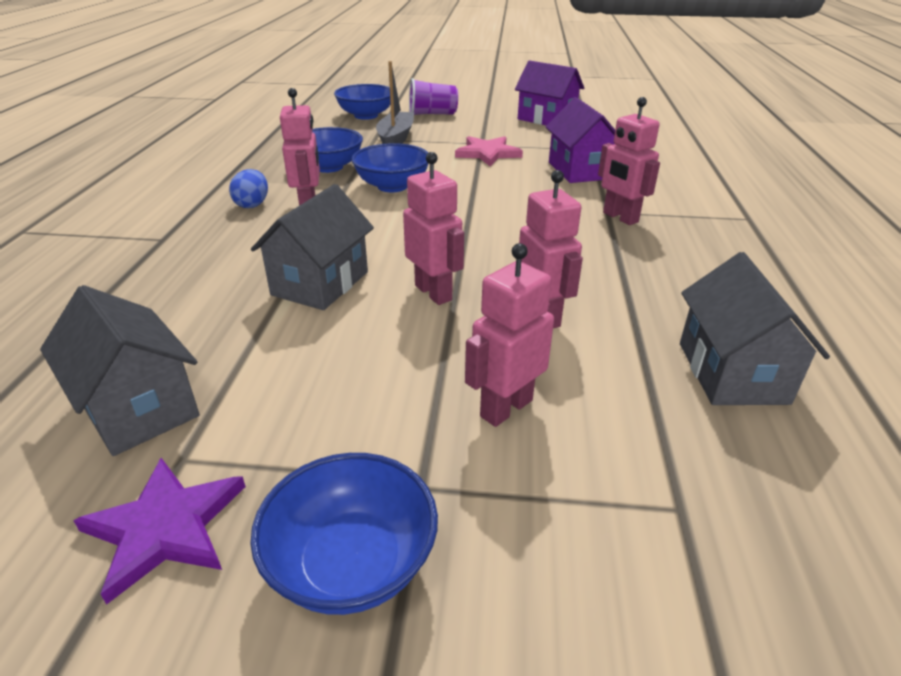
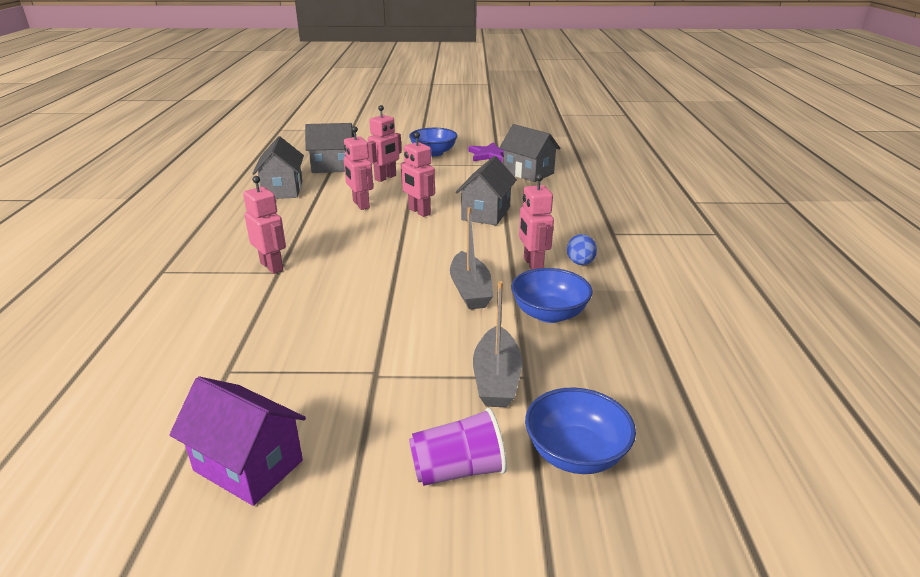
camera: 175 degrees right, 5 degrees down
(392, 186) = (470, 290): blue bowl -> grey boat
(487, 153) = (370, 351): pink star -> none
(579, 170) = (271, 324): purple house -> none
(671, 480) = (333, 167): none -> grey house

